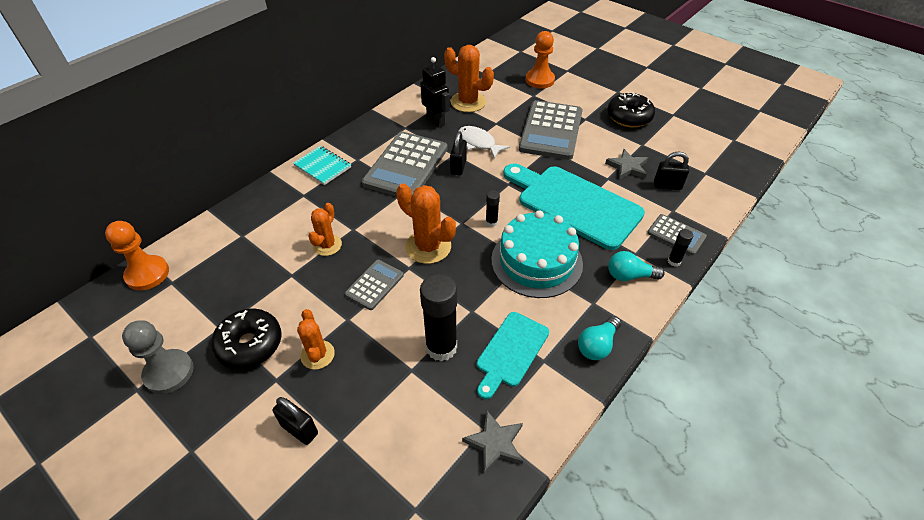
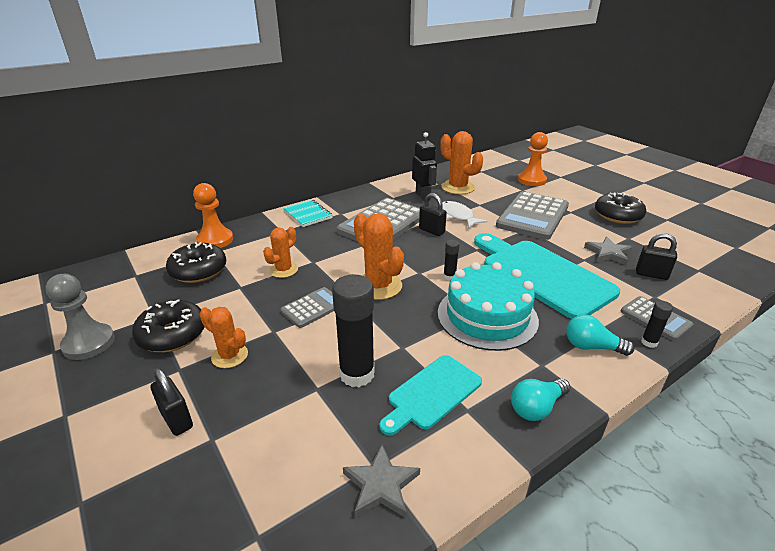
camera: 15 degrees right, 15 degrees down
(147, 274) = (120, 266): orange pawn -> orange pawn (215, 240)
(238, 263) = (198, 271): none -> black donut
(317, 355) = (229, 356): orange cactus -> orange cactus turned 60 degrees counterclockwise
(458, 167) = (431, 231): black padlock -> black padlock turned 75 degrees counterclockwise

